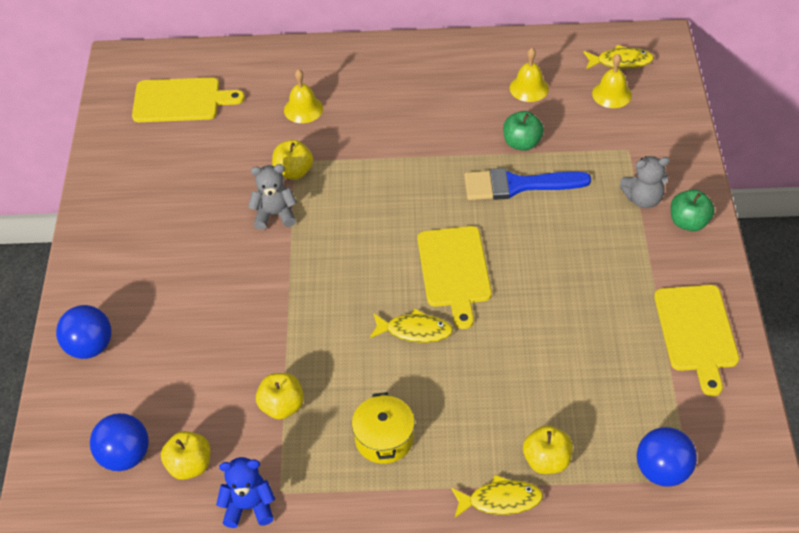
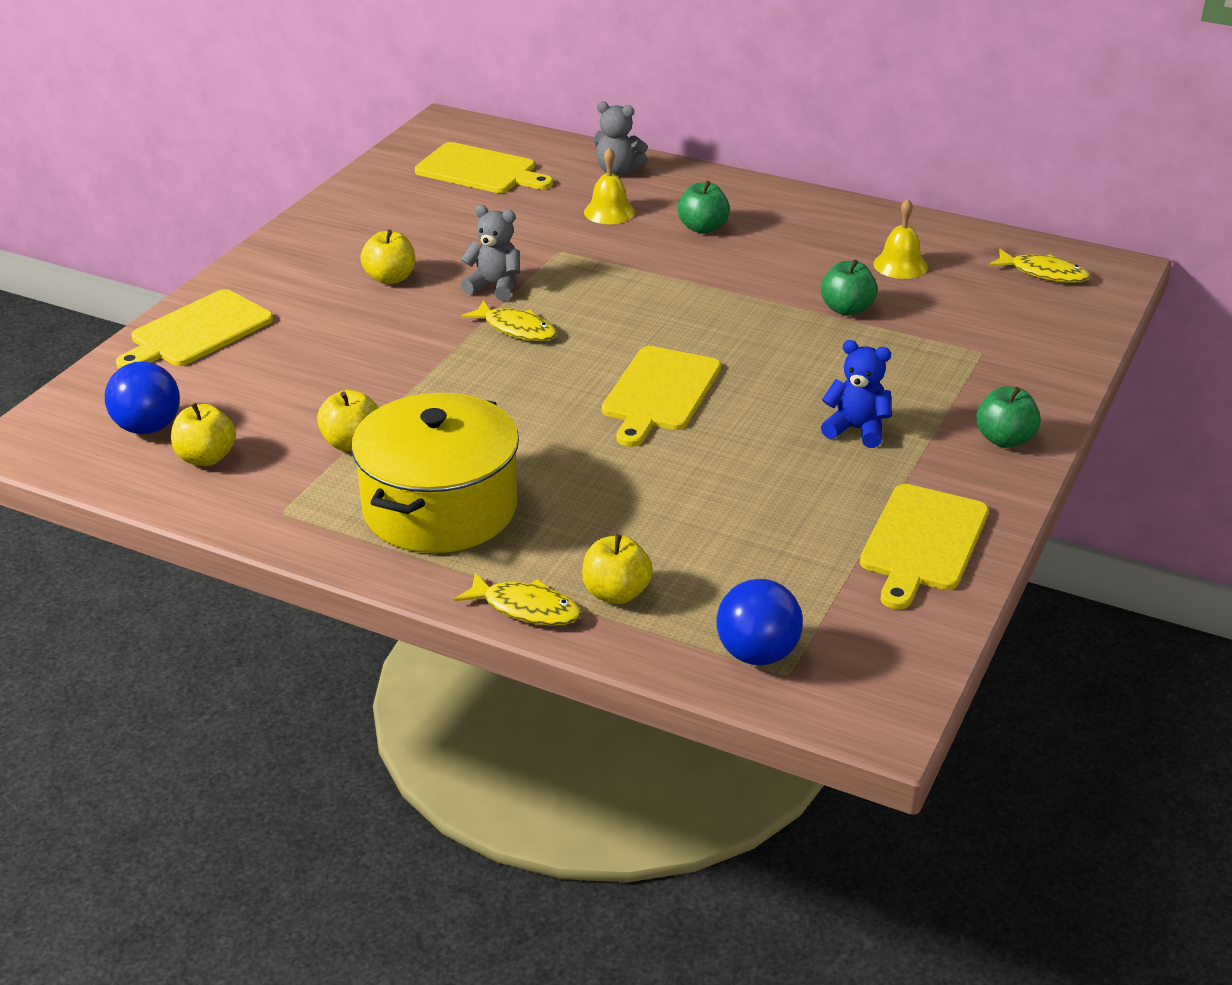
camera: 25 degrees right, 15 degrees down
(90, 347) = (197, 331): blue ball -> yellow cutting board
(249, 507) = (235, 513): blue teddy bear -> blue teddy bear (856, 430)
(293, 172) = (549, 259): yellow apple -> yellow apple (390, 278)
(378, 101) = (703, 228): none -> green apple
(384, 438) = (440, 508): yellow pot -> yellow pot, size x1.93
(415, 331) = (563, 429): yellow fish -> yellow fish (516, 329)
(517, 185) = (807, 343): blue brush -> none
(611, 94) = (1005, 298): yellow bell -> none
(643, 199) = (961, 401): grey teddy bear -> grey teddy bear (618, 171)

